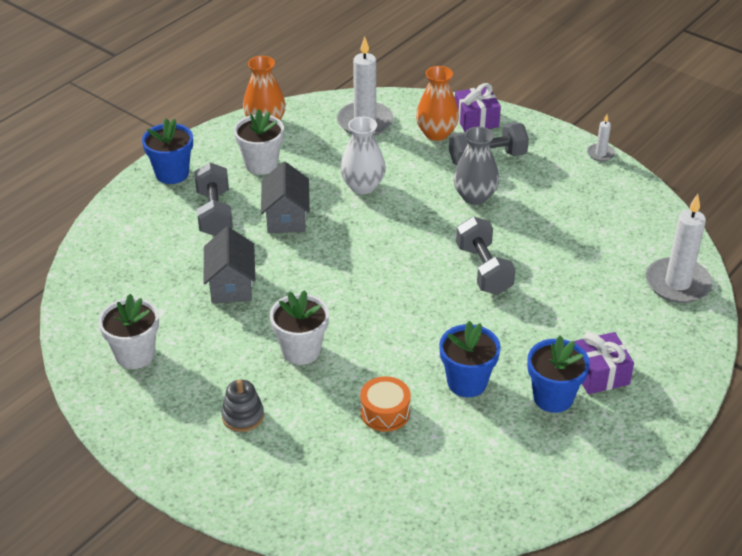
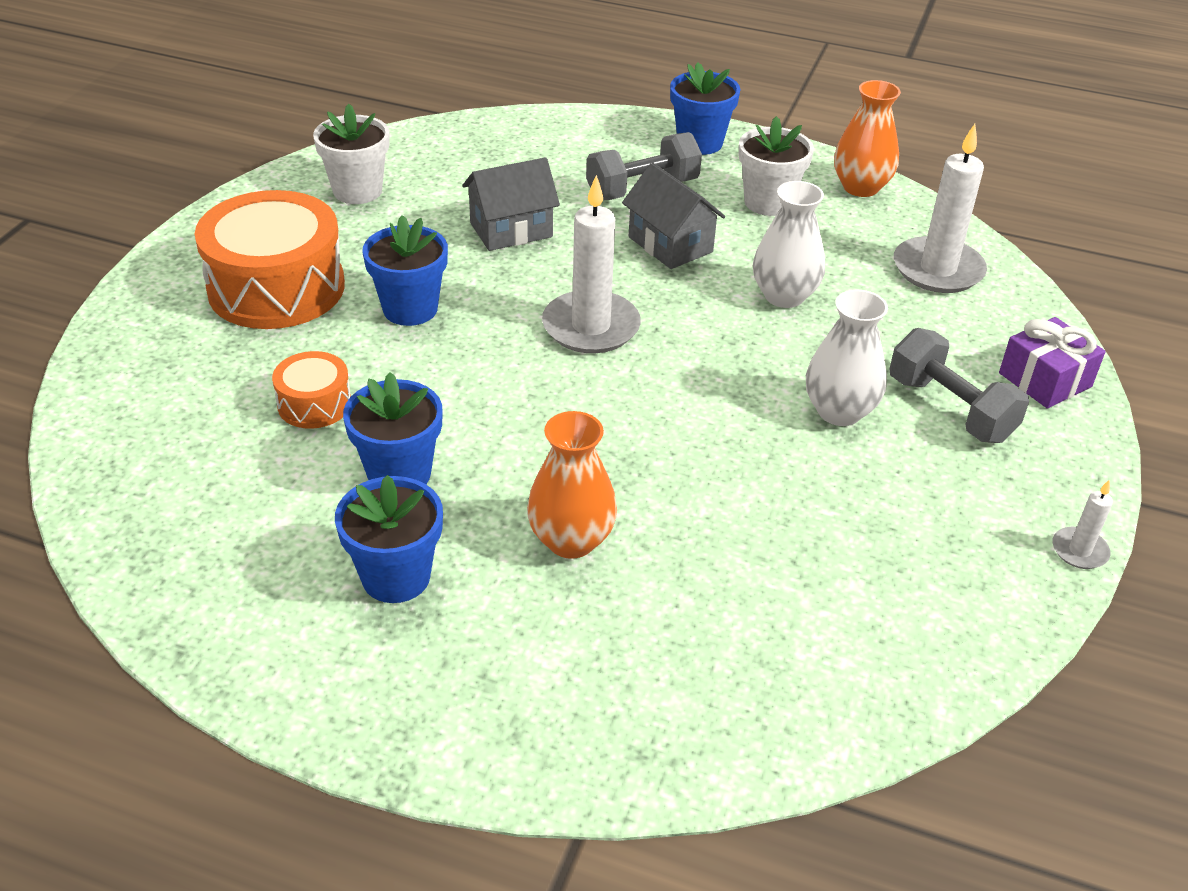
camera: 70 degrees right, 0 degrees up
(243, 416) = (276, 288): grey stacking toy -> orange drum
(286, 217) = (670, 244): grey house -> grey house turned 75 degrees clockwise
(301, 350) = (410, 309): white flower pot -> blue flower pot
(436, 133) = (970, 344): orange vase -> orange vase (571, 540)
(474, 196) = (839, 411): grey vase -> white vase
(483, 269) = (664, 450): grey dumbbell -> none
(599, 374) = (471, 628): purple gift -> none
(677, 283) = (763, 714): white candle -> white candle (591, 327)

